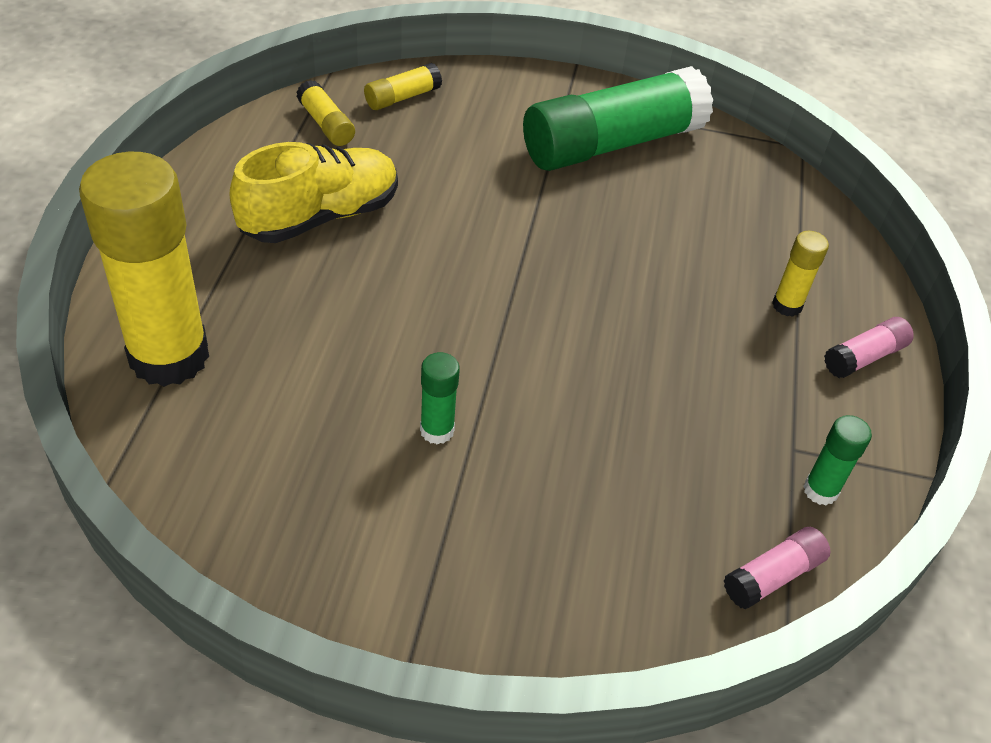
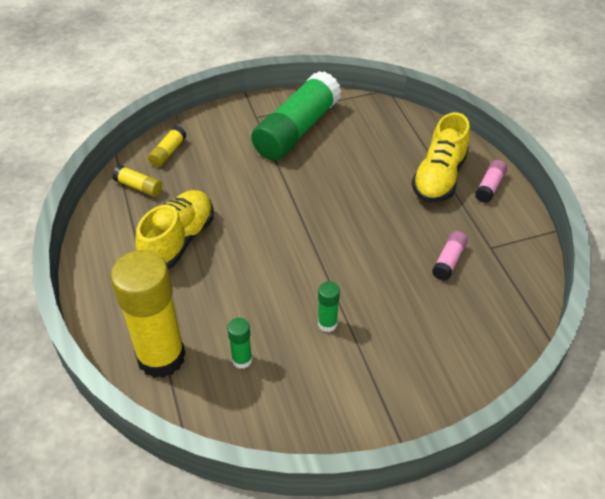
camera: 25 degrees left, 0 degrees up
(773, 576) = (524, 312): pink glue stick -> pink glue stick (448, 261)
(787, 305) = (439, 177): yellow glue stick -> yellow shoe
(820, 490) = (515, 261): green glue stick -> green glue stick (242, 360)

